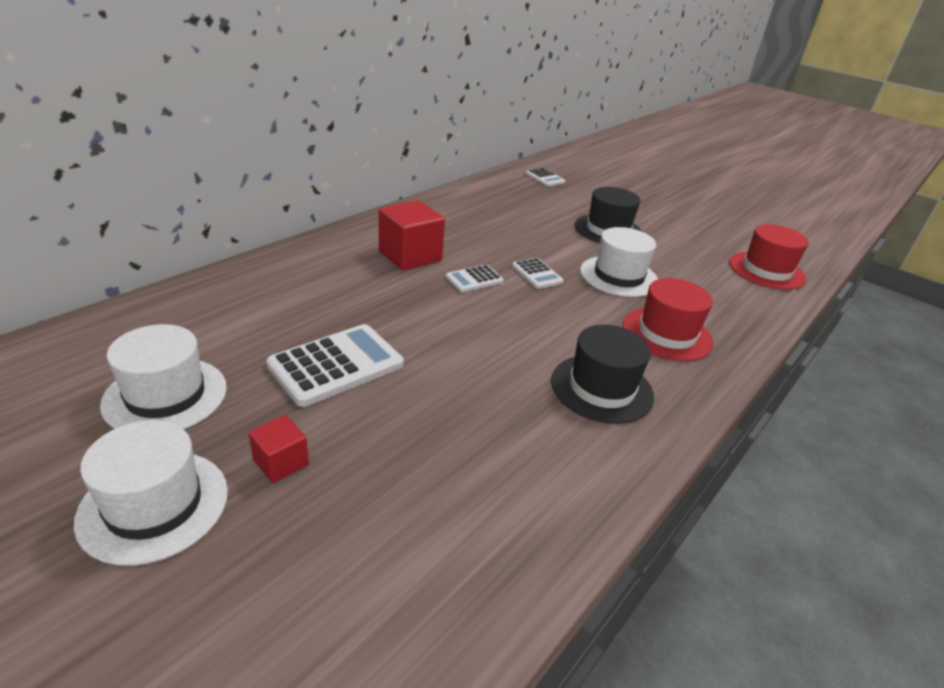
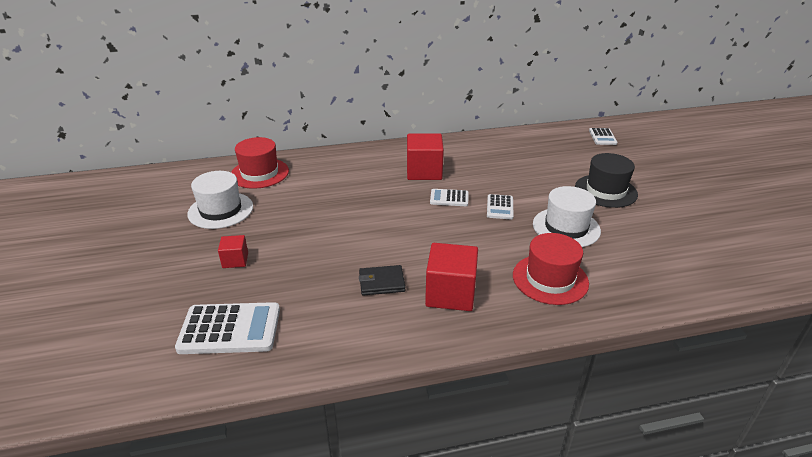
camera: 40 degrees right, 0 degrees up
(154, 505) = (171, 256): white hat -> none
(336, 365) = (310, 223): white calculator -> white calculator (230, 329)
(517, 407) = (381, 282): none -> black wallet
(602, 388) = (450, 294): black hat -> red cube
(766, 270) = (726, 264): red hat -> red hat (259, 173)

